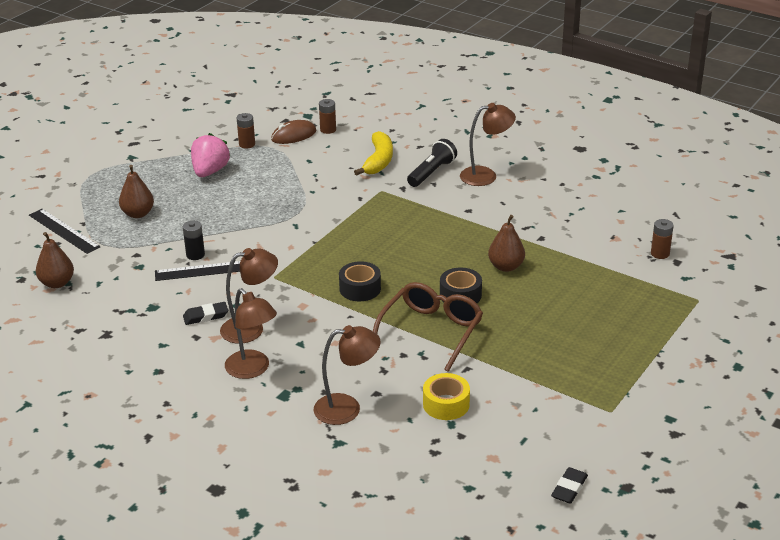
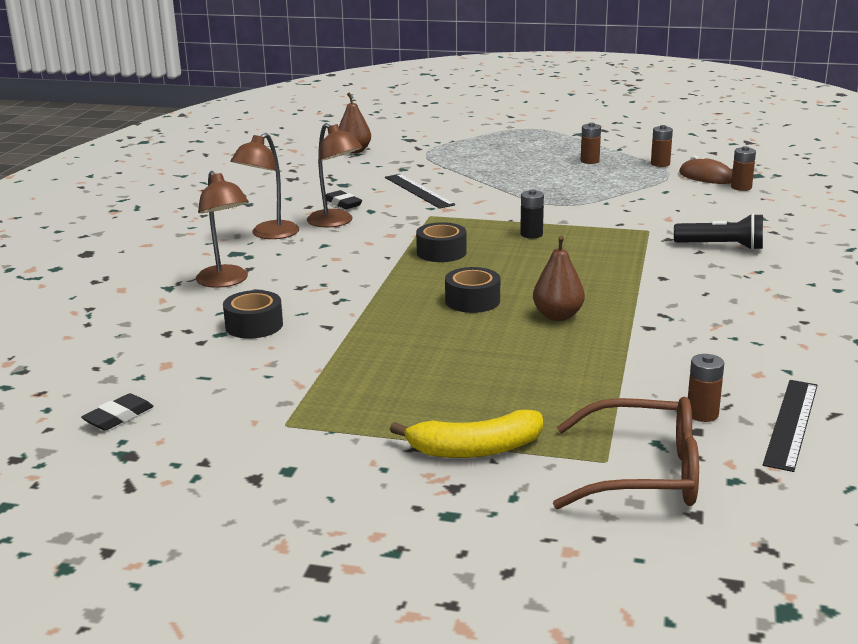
camera: 70 degrees right, 10 degrees down
(63, 231) = (433, 138): black ruler -> black ruler (791, 423)
(138, 214) = (486, 153): brown pear -> none
(195, 255) = (439, 182): black battery -> black battery (531, 234)
(210, 171) = (589, 161): pink strawberry -> brown battery
(378, 161) = (710, 219): yellow banana -> yellow banana (475, 449)
(431, 331) = (387, 297): brown glasses -> brown glasses (643, 473)
(446, 404) = (254, 325): yellow tape -> black tape
(486, 175) = (757, 274): brown lamp -> none
(569, 488) = (118, 417): black eraser -> black eraser turned 60 degrees counterclockwise

